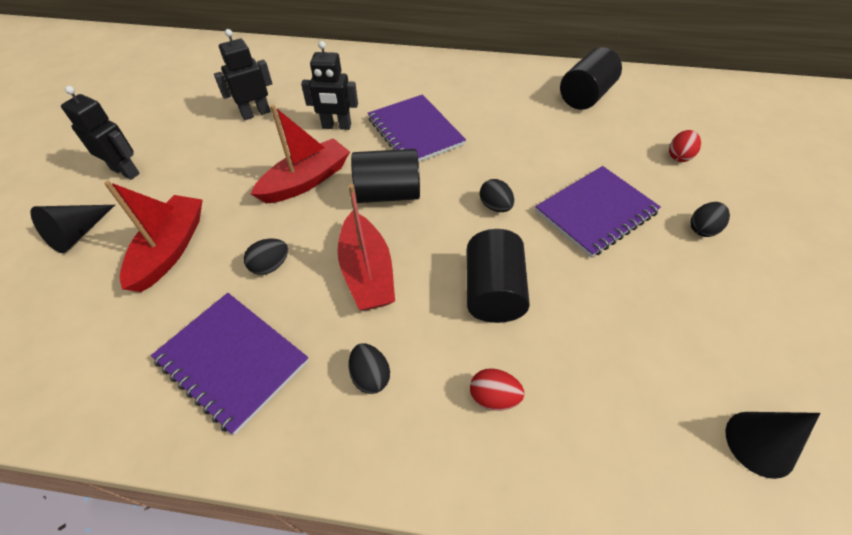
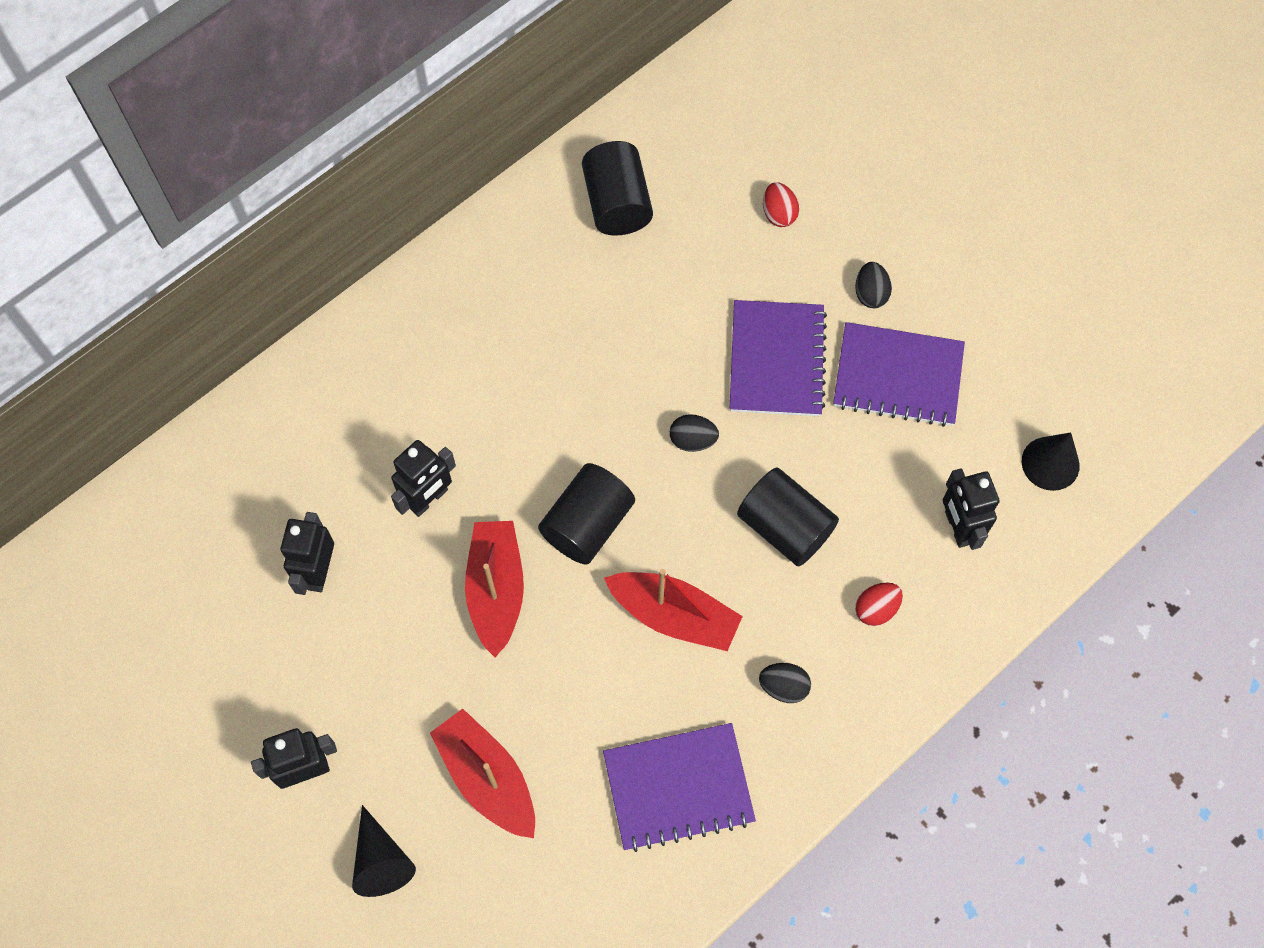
camera: 50 degrees left, 15 degrees up
(270, 266) = (592, 696): black egg -> none
(415, 132) = (515, 425): purple notebook -> purple notebook (897, 377)
(622, 409) = (958, 527): none -> black robot

